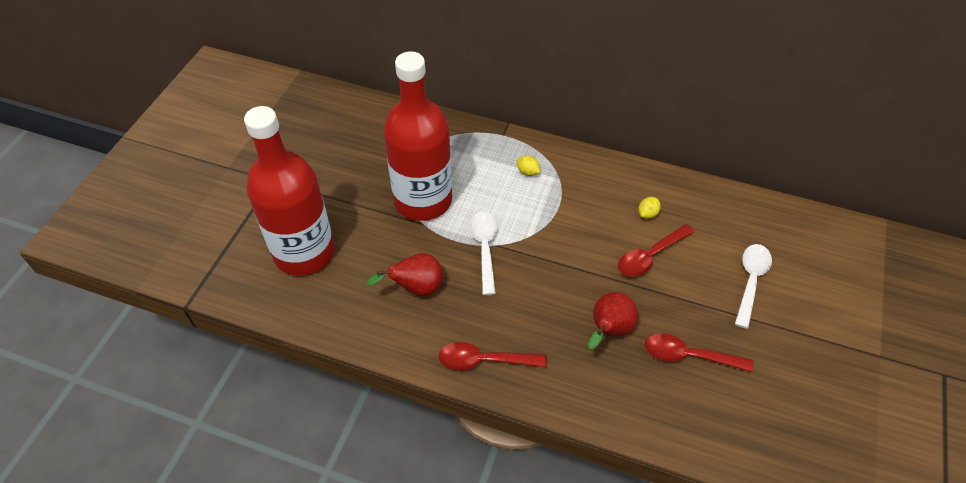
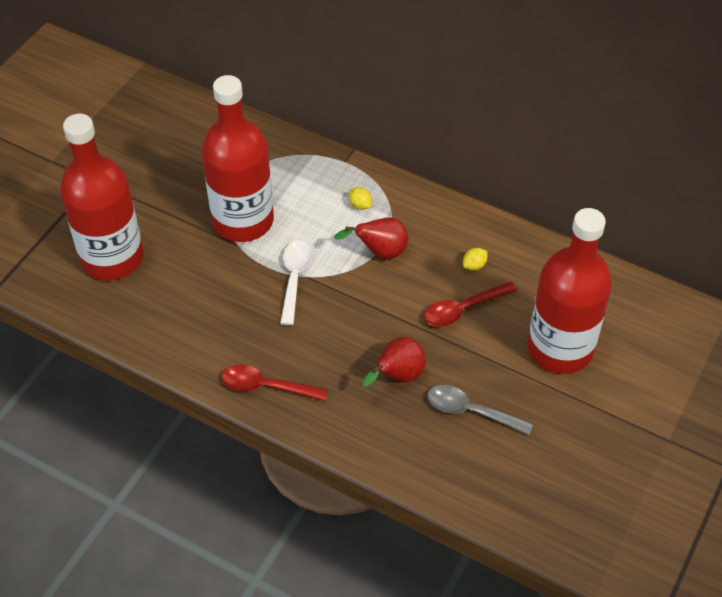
camera: 10 degrees right, 0 degrees up
(416, 288) = (216, 308): red pear -> red pear (380, 252)
(688, 356) = (471, 411): red spoon -> grey spoon
(750, 281) = (560, 348): white spoon -> red bottle

